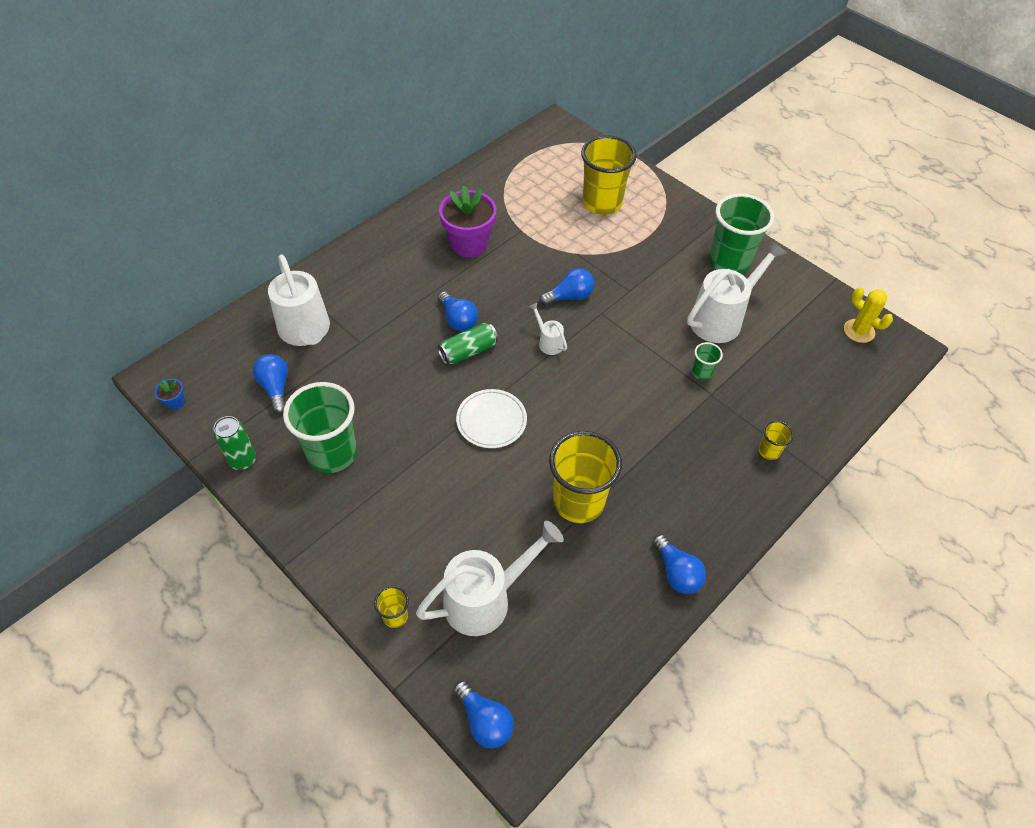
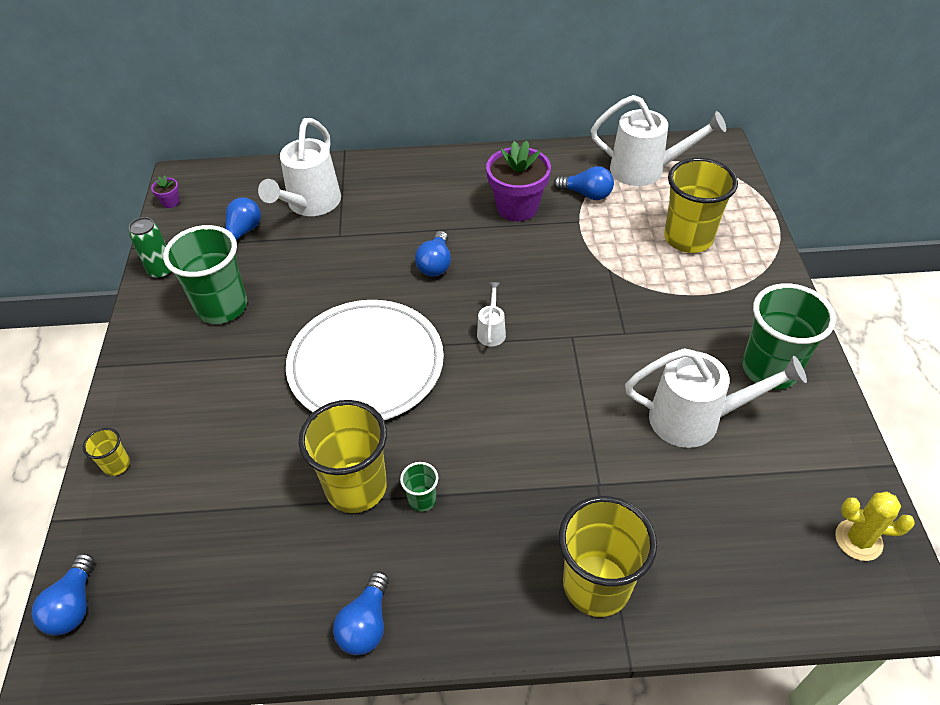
camera: 45 degrees right, 5 degrees down
(175, 402) = (170, 202): blue flower pot -> purple flower pot
(468, 351) = (414, 295): green can -> none
(486, 599) = (190, 508): white watering can -> white watering can (645, 170)
(491, 420) = (366, 364): white plate -> white plate, size x1.95
(569, 296) = (557, 303): blue light bulb -> blue light bulb (586, 194)
(702, 373) = (612, 457): green cup -> green cup (422, 500)
(769, 451) = (596, 585): yellow cup -> yellow cup, size x2.22
(859, 331) = (858, 540): yellow cactus -> yellow cactus turned 75 degrees counterclockwise

